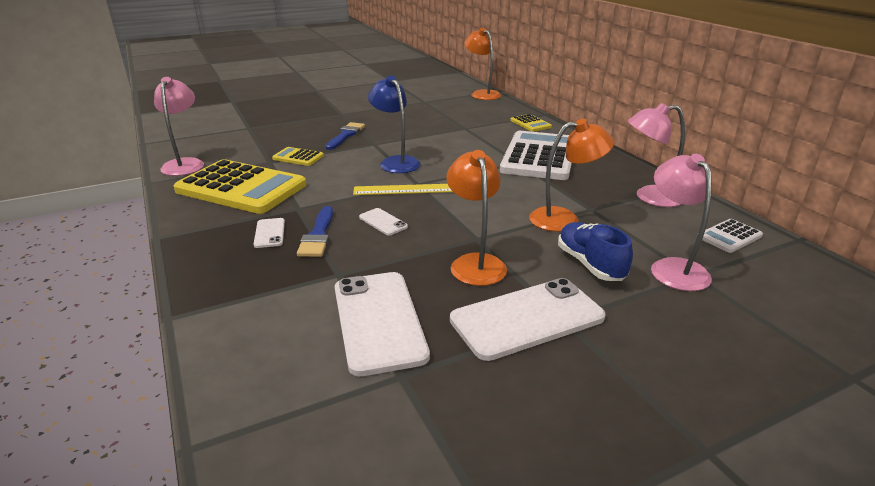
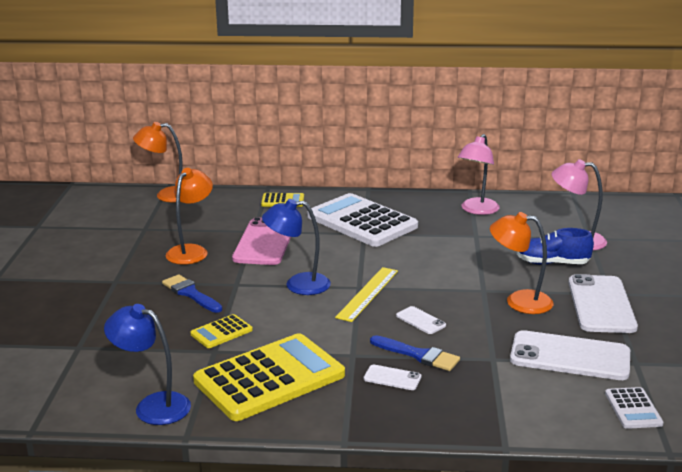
camera: 60 degrees left, 5 degrees down
(185, 164) = (153, 406): pink lamp -> blue lamp
(383, 222) = (420, 320): white phone -> white phone turned 60 degrees clockwise
(451, 135) = (264, 242): none -> pink phone
(564, 219) = (482, 250): orange lamp -> orange lamp (191, 251)
(729, 236) = (553, 209): white calculator -> white calculator (633, 409)

